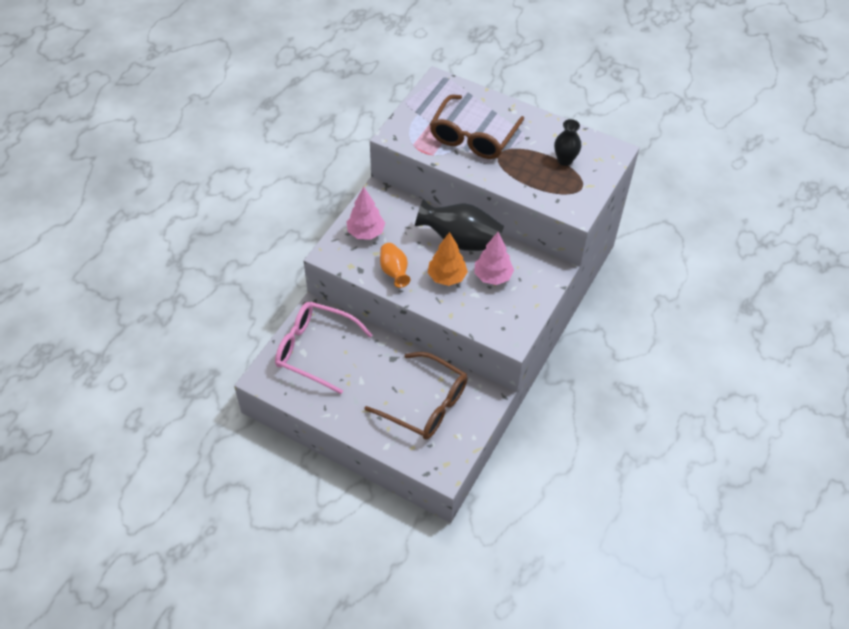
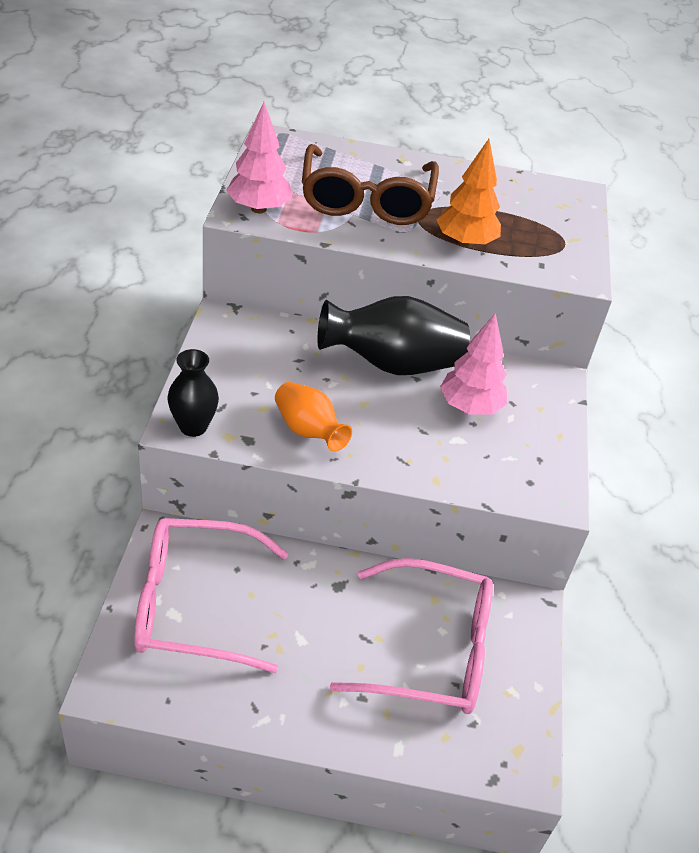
camera: 25 degrees left, 10 degrees down
(366, 233) = (232, 380): pink tree -> pink tree (258, 209)
(426, 404) = (431, 650): brown glasses -> pink glasses
(447, 277) = (399, 422): orange tree -> orange tree (465, 243)
(565, 160) = (518, 212): black vase -> black vase (193, 426)

